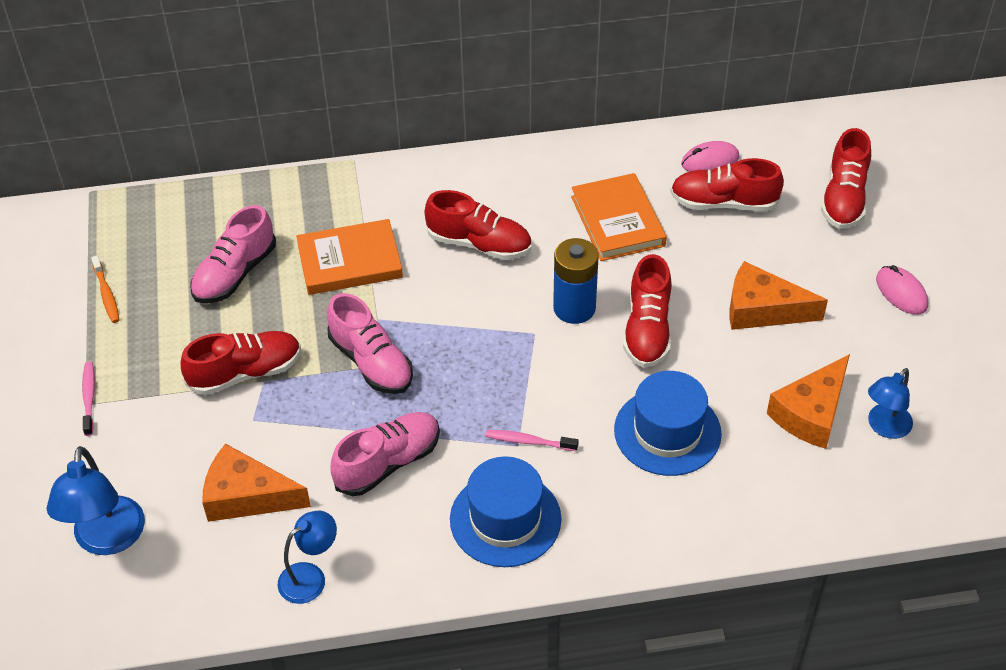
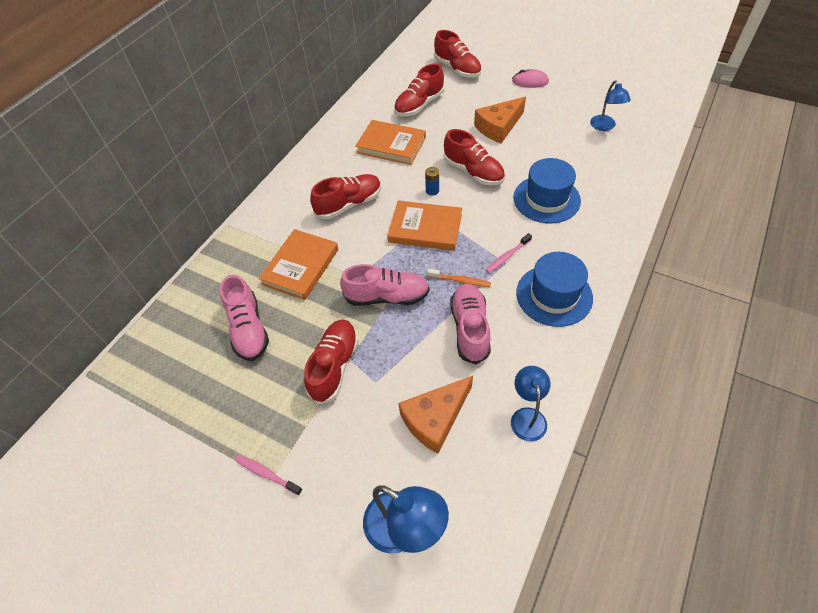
camera: 50 degrees left, 5 degrees up
(106, 294) = (187, 413): orange toothbrush -> orange toothbrush (460, 281)
(504, 337) = (425, 228): none -> orange book
(574, 308) = (432, 191): blue battery -> blue battery, size x0.50
(710, 161) = (388, 95): pink mouse -> none
(811, 413) = (576, 144): orange cheese -> none

